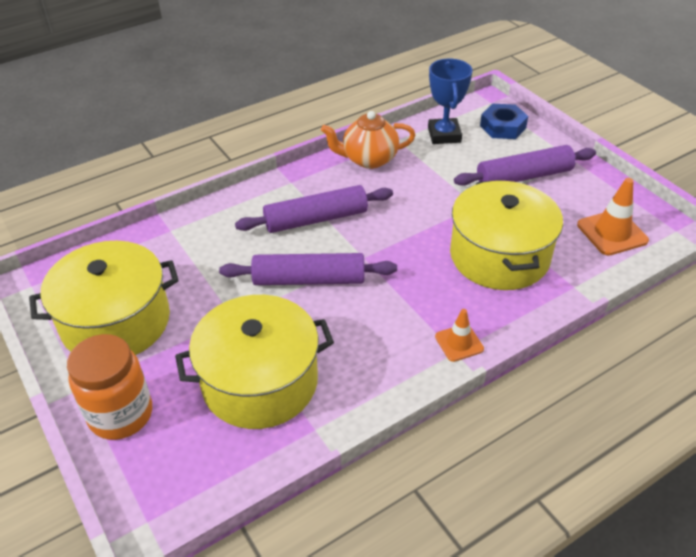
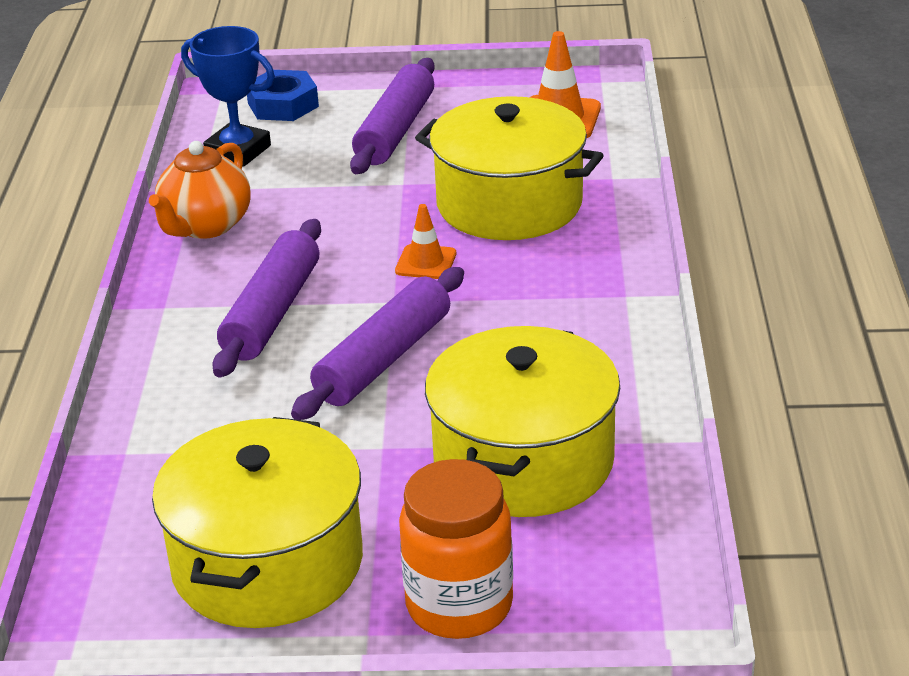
camera: 55 degrees left, 10 degrees down
(459, 343) = (614, 287): orange traffic cone -> orange traffic cone (426, 262)

